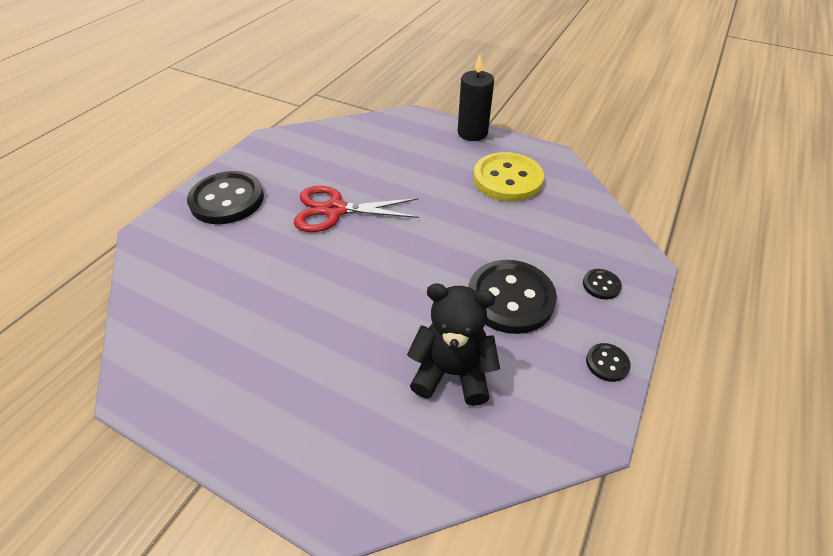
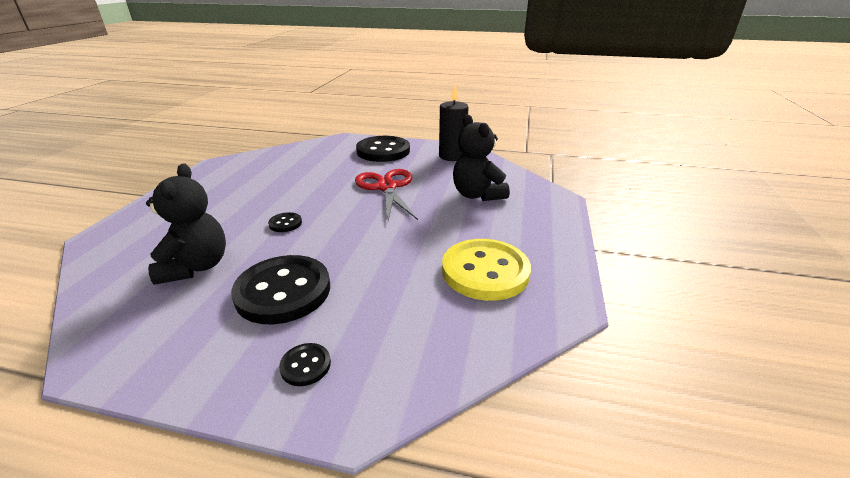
camera: 75 degrees right, 15 degrees down
(384, 155) = (477, 195): none -> black teddy bear
(472, 133) = (561, 237): black candle -> black candle (452, 156)
(607, 363) = (177, 373): black button -> black button (285, 223)

